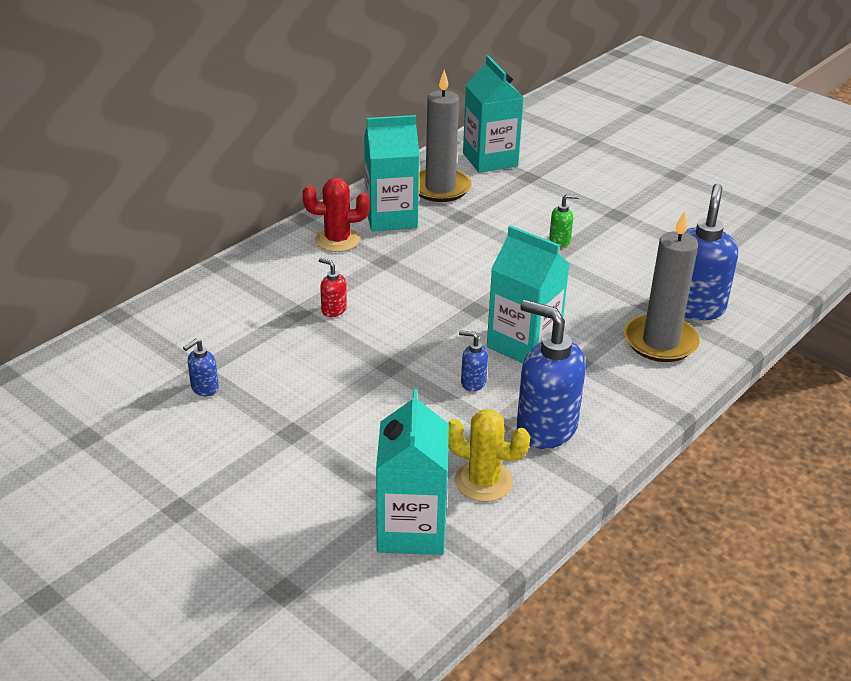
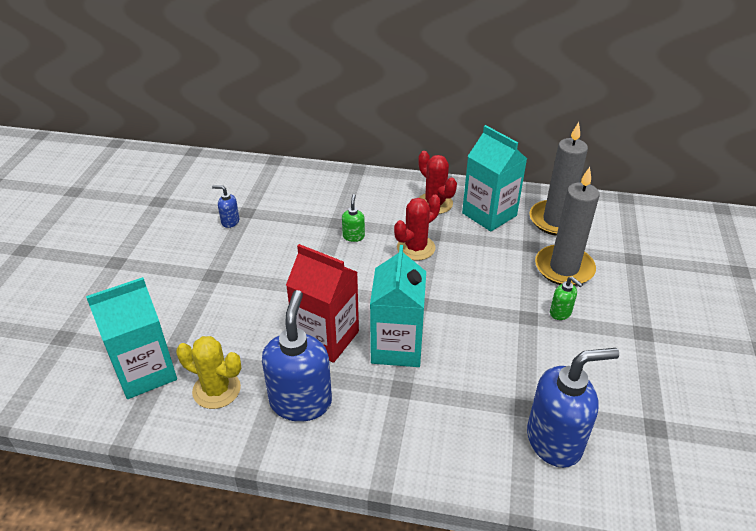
camera: 60 degrees right, 5 degrees up
(333, 310) = (353, 236): red soap dispenser -> green soap dispenser
(395, 279) = (416, 248): none -> red cactus
(473, 383) = (326, 338): blue soap dispenser -> red carton
(483, 481) = (216, 390): yellow cactus -> yellow cactus turned 60 degrees counterclockwise
(490, 160) = (629, 228): turquoise carton -> none
(660, 342) = (477, 435): grey candle -> grey candle (564, 268)

